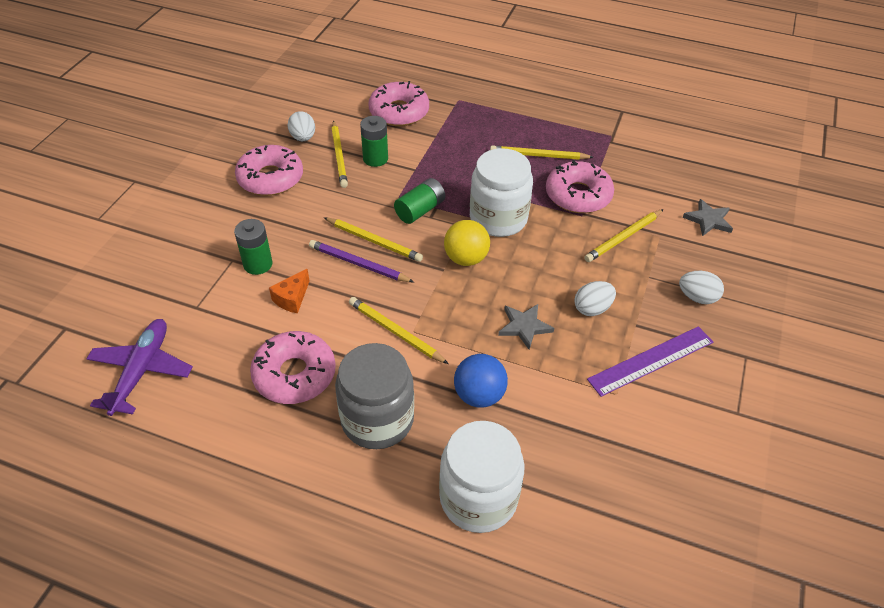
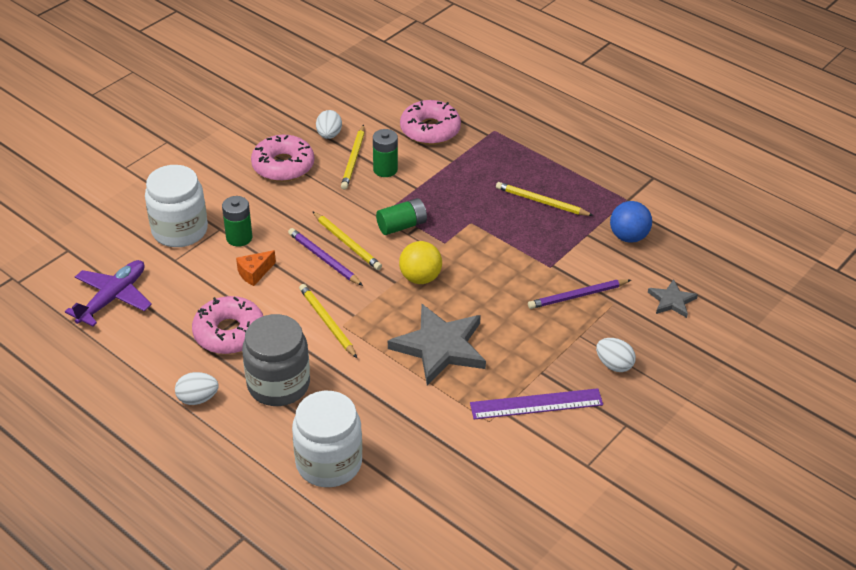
camera: 20 degrees right, 5 degrees down
(479, 395) = (371, 389): blue ball -> blue ball (628, 237)
(498, 218) = (469, 250): white jar -> white jar (180, 230)
(524, 327) = (440, 347): grey star -> grey star, size x1.95
(578, 195) = (557, 248): pink donut -> none
(592, 308) = (509, 348): white egg -> white egg (198, 398)
(623, 237) = (577, 296): yellow pencil -> purple pencil

